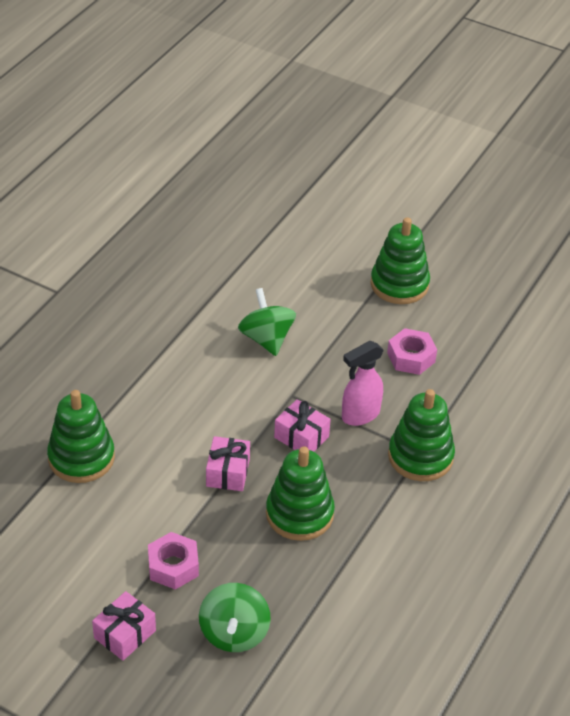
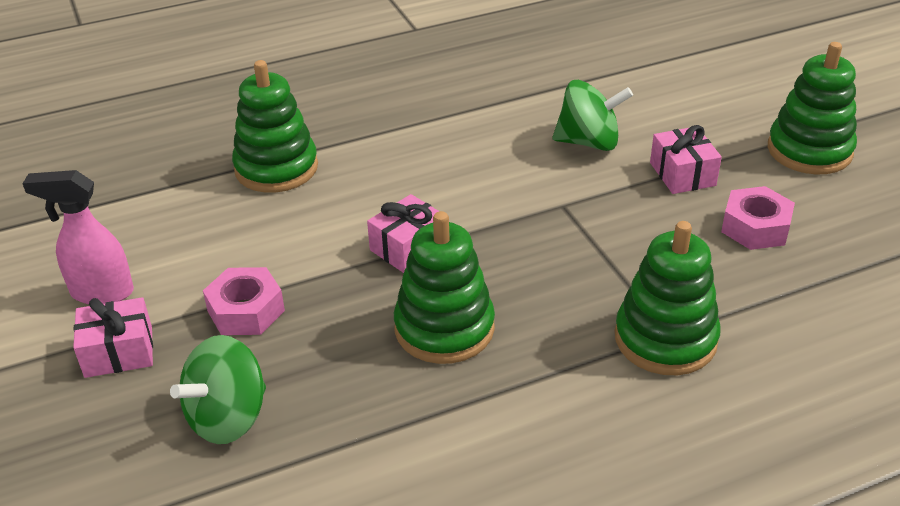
camera: 40 degrees right, 5 degrees down
(266, 339) = (589, 142): green spinning top -> green spinning top turned 75 degrees clockwise
(301, 437) = (531, 250): pink gift -> pink gift (682, 174)
(360, 415) = (627, 259): pink spray bottle -> pink spray bottle (101, 292)

